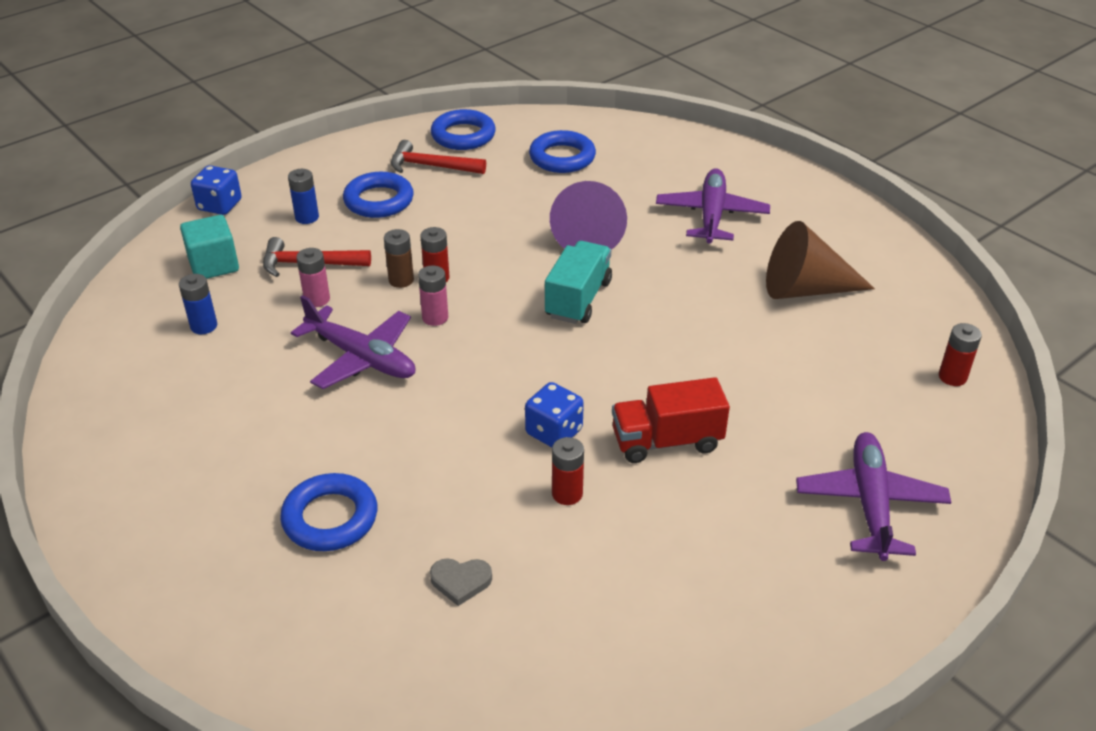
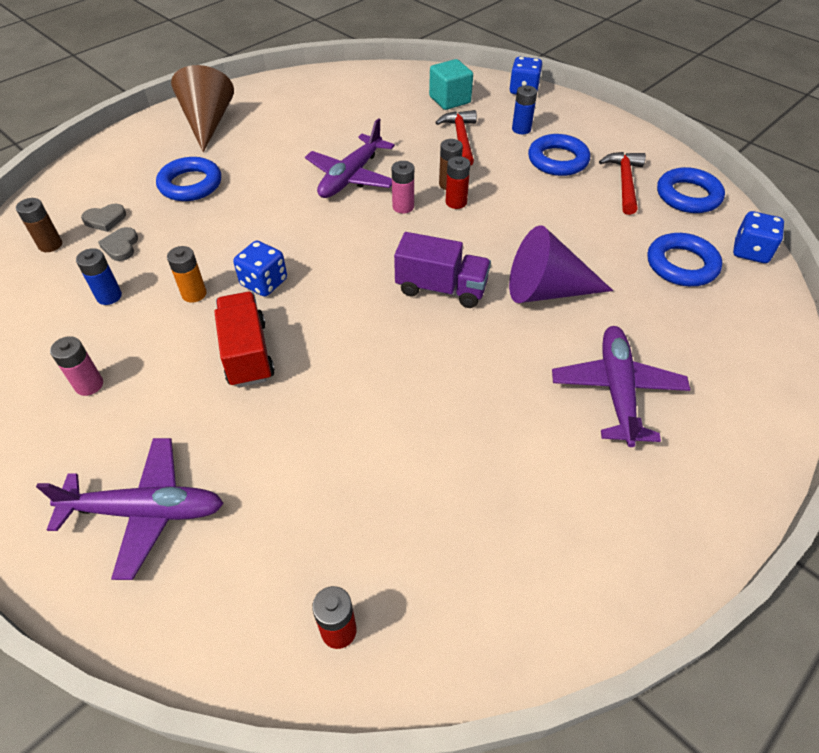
camera: 85 degrees right, 10 degrees up
(204, 326) = (381, 107): blue battery -> blue battery (109, 296)
(317, 299) = (417, 148): pink battery -> pink battery (89, 385)
(393, 610) = (105, 219): none -> grey heart
(441, 670) = (50, 245): none -> brown battery
(550, 121) = (750, 251): none -> blue dice
(567, 494) = (194, 294): red battery -> orange battery
(578, 299) = (441, 288): turquoise truck -> purple truck
(711, 215) = (616, 390): purple plane -> purple plane turned 90 degrees counterclockwise
(805, 289) = (492, 478): brown cone -> brown cone (208, 123)

